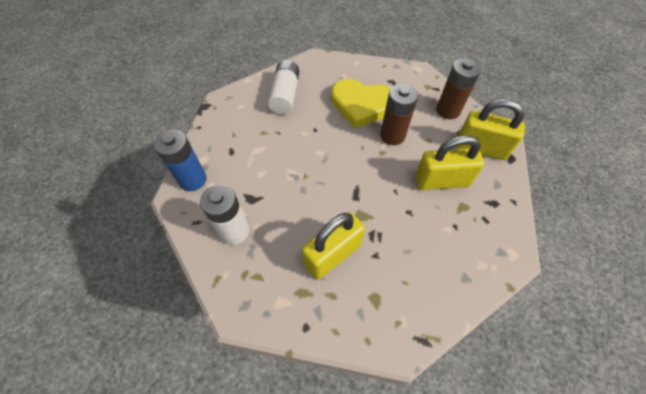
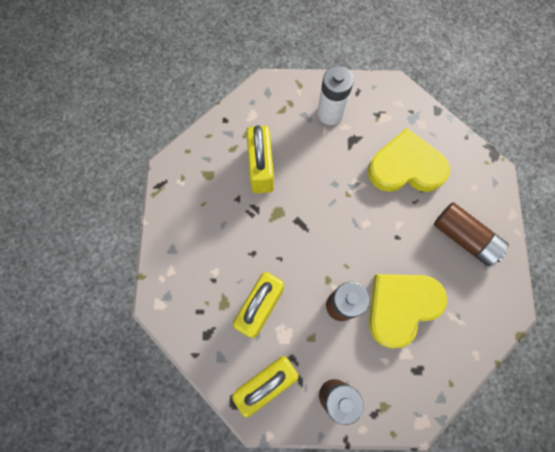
camera: 125 degrees right, 15 degrees up
(193, 180) = (403, 106): blue battery -> none
(252, 151) = (406, 167): none -> yellow heart
(285, 95) = (464, 238): white battery -> brown battery

